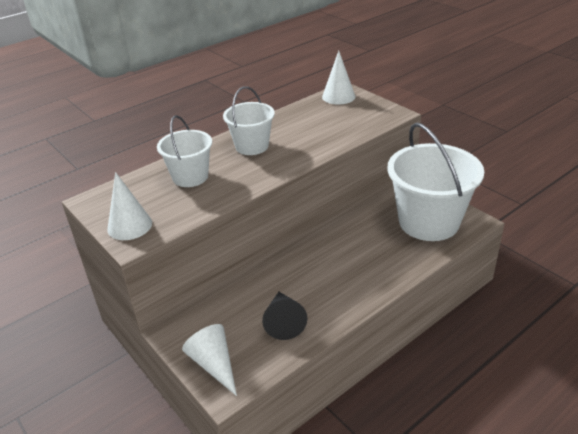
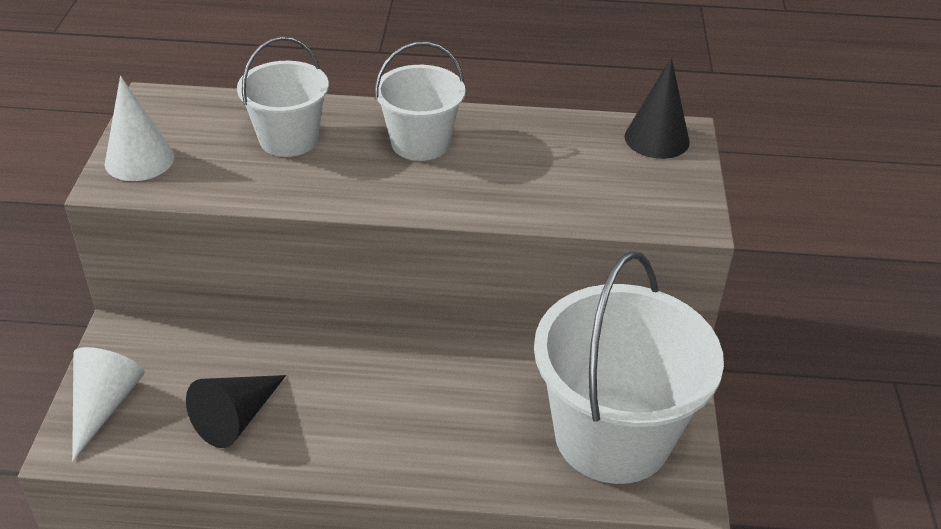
camera: 40 degrees right, 5 degrees up
(338, 96) = (657, 139): white cone -> black cone

